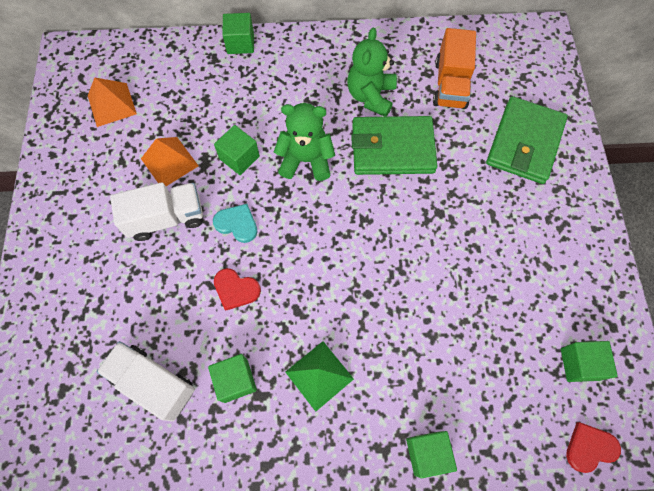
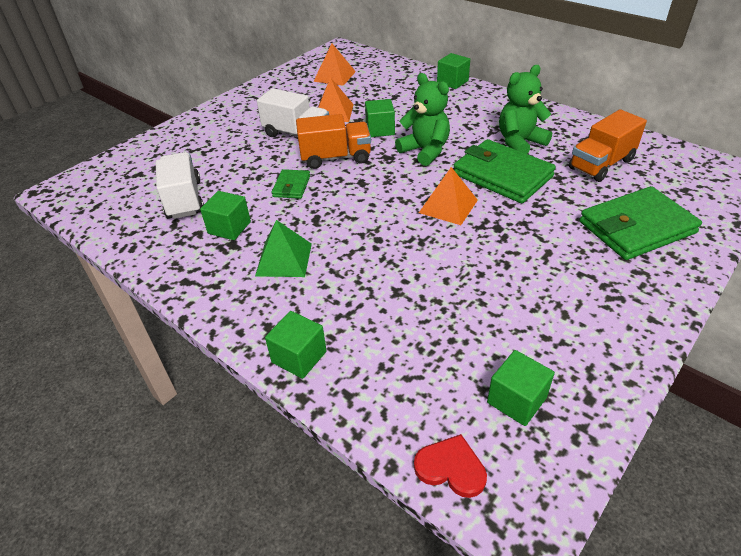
camera: 45 degrees right, 25 degrees down
(236, 289) = (291, 186): red heart -> green wallet
(237, 224) = (336, 157): turquoise heart -> orange truck
(384, 215) = (448, 206): none -> orange pyramid

